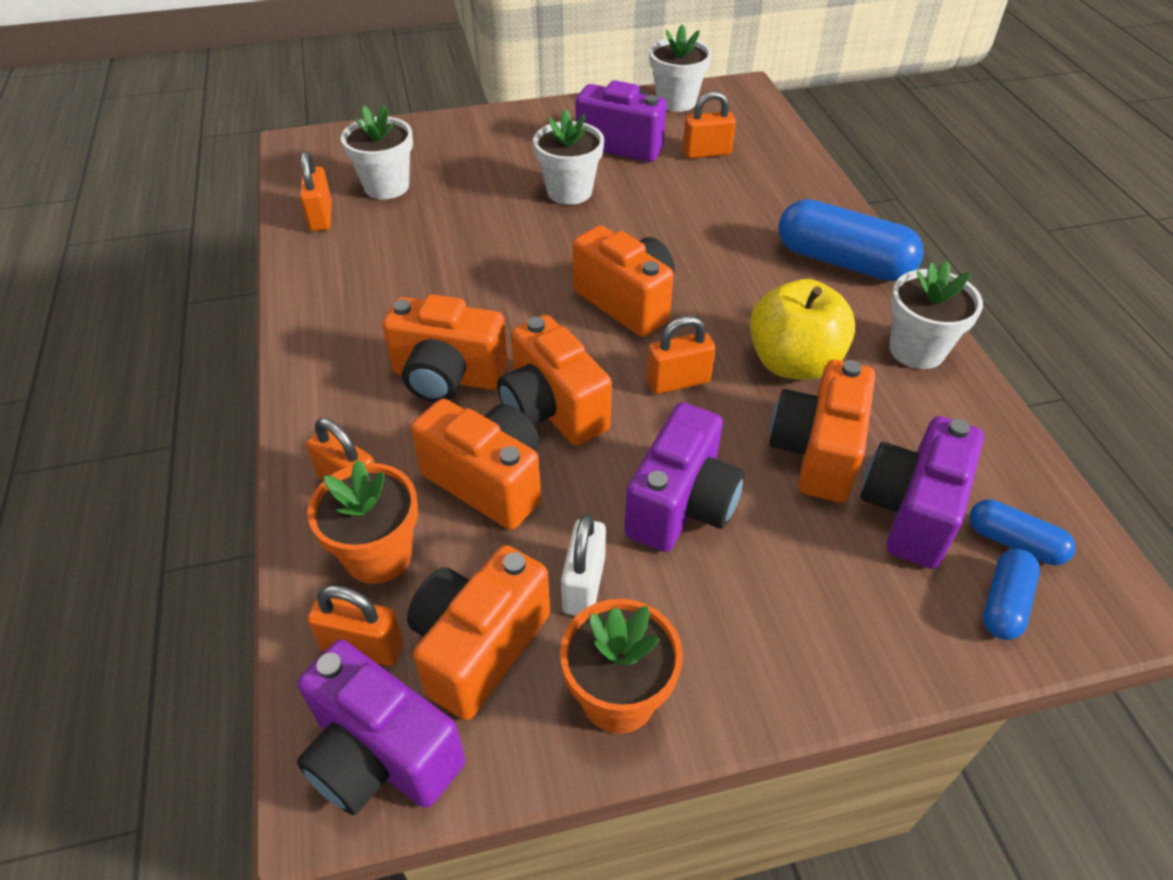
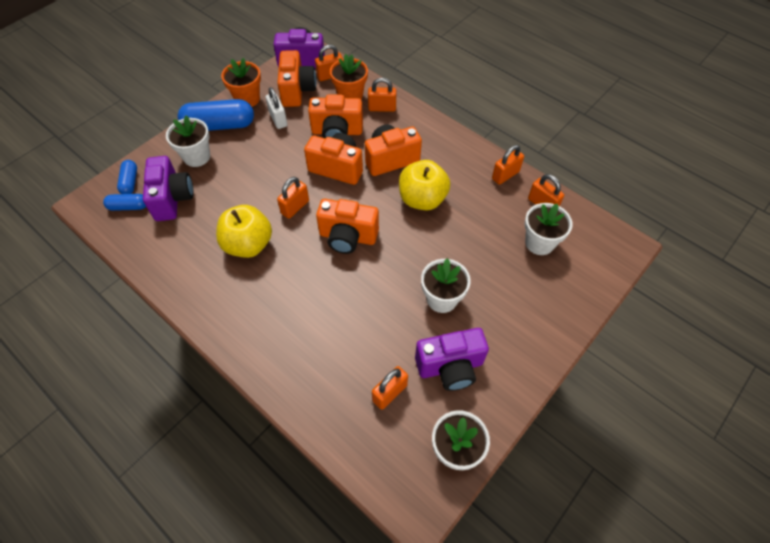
camera: 145 degrees right, 10 degrees up
(312, 269) = (505, 175): none -> orange padlock
(468, 297) = (422, 199): none -> yellow apple
(681, 505) = (261, 158): purple camera -> none
(817, 453) = (219, 205): orange camera -> none
(843, 262) = (251, 331): blue capsule -> blue capsule (219, 125)
(916, 350) = (190, 285): white flower pot -> white flower pot (197, 157)

